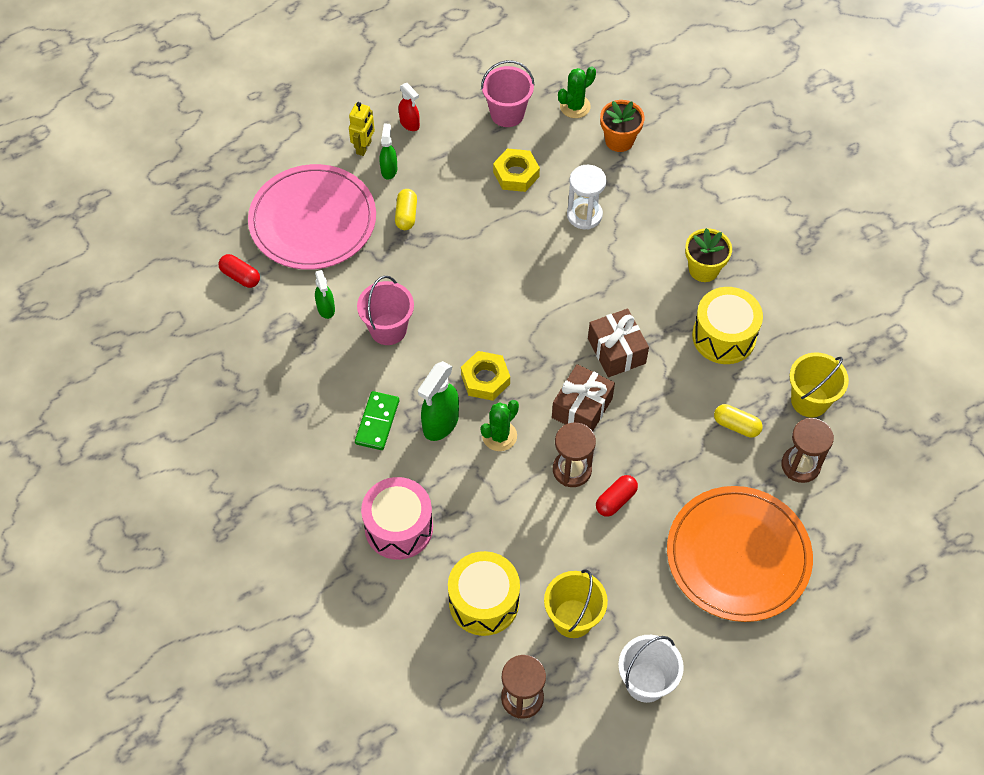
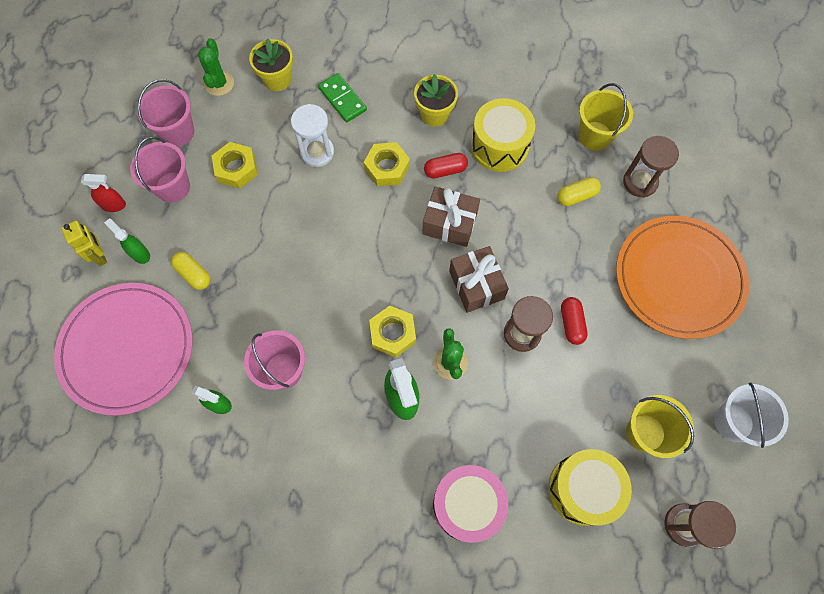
camera: 50 degrees left, 10 degrees up
(240, 276) = (122, 450): red capsule -> red capsule (445, 170)
(377, 422) = (359, 446): green domino -> green domino (342, 99)
(460, 147) = (173, 187): none -> pink bucket
(619, 140) = (277, 79): orange flower pot -> yellow flower pot
(620, 272) = (387, 167): none -> yellow nut

